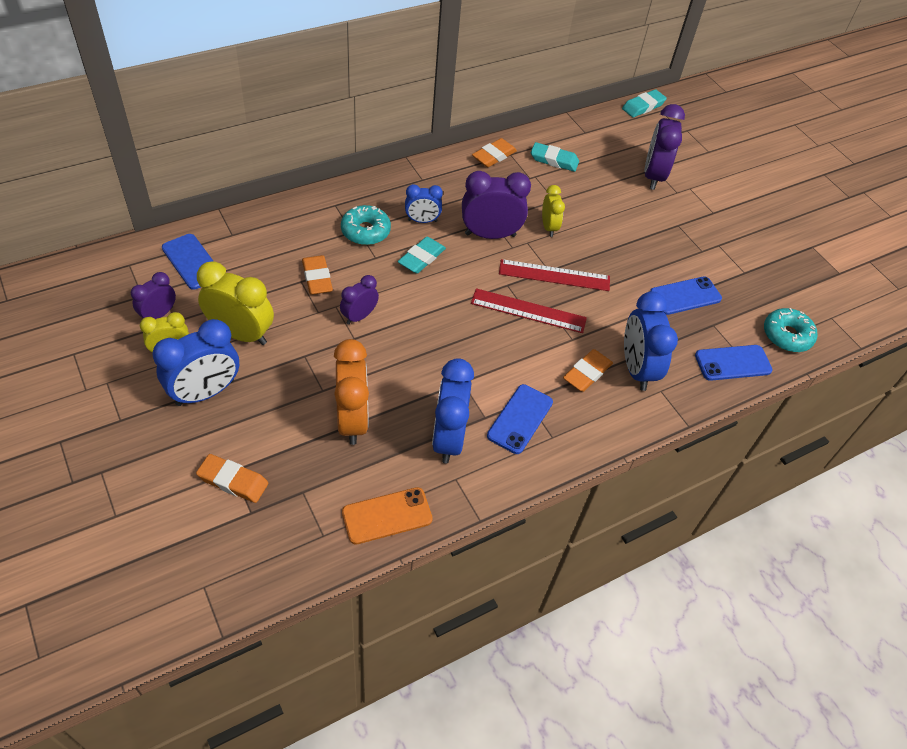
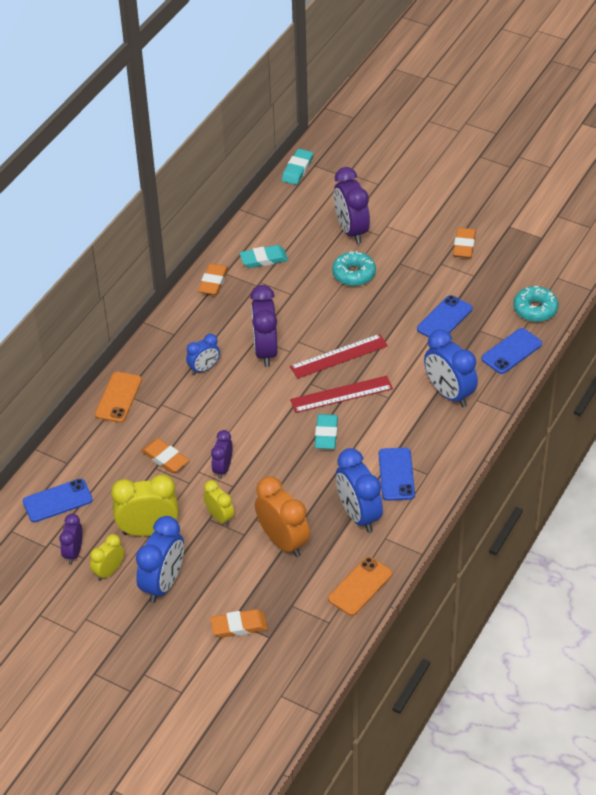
camera: 25 degrees left, 5 degrees down
(191, 262) = (57, 501): blue phone -> blue phone turned 45 degrees counterclockwise
(327, 205) = (118, 397): none -> orange phone
(365, 231) = (168, 402): turquoise donut -> turquoise donut (354, 274)
(421, 258) = (229, 398): turquoise eraser -> turquoise eraser (326, 434)
(490, 235) = (265, 351): purple clock -> purple clock turned 60 degrees counterclockwise
(549, 227) = (304, 319): yellow clock -> yellow clock (220, 517)
(587, 373) = (417, 416): orange eraser -> orange eraser (464, 245)

